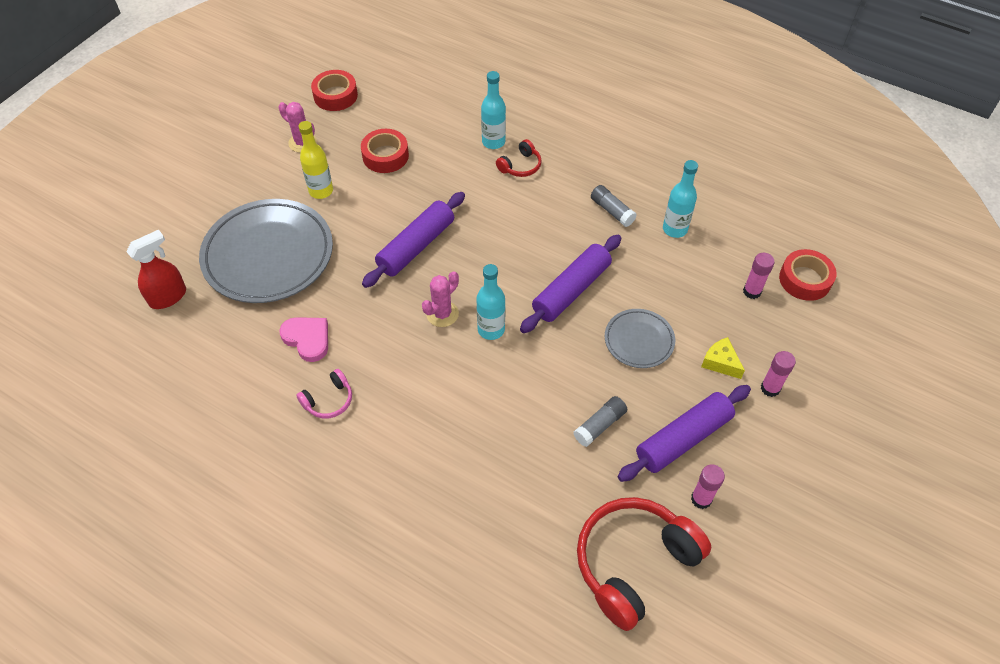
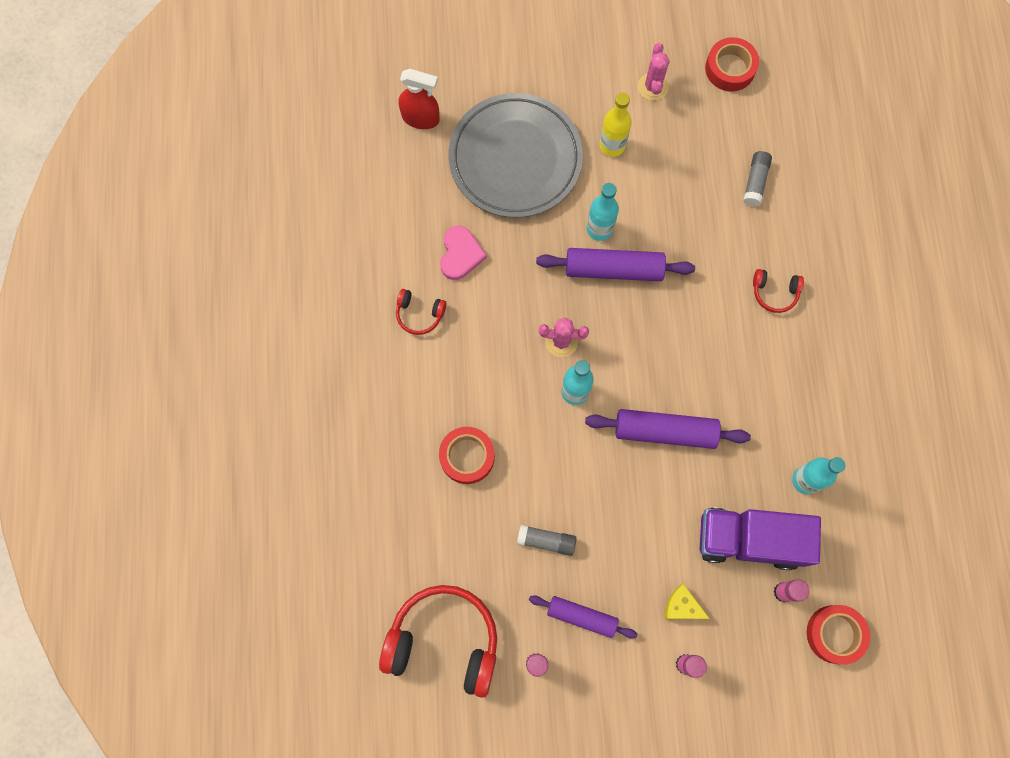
camera: 55 degrees right, 20 degrees up
(328, 400) = (419, 314): pink headphones -> red headphones
(385, 156) = (693, 167): red tape -> red tape (467, 456)
(493, 142) = (785, 248): turquoise bottle -> turquoise bottle (599, 229)
(612, 211) = (783, 410): grey glue stick -> grey glue stick (755, 182)
(639, 340) = (654, 522): grey plate -> none
(683, 438) = (582, 616): purple rolling pin -> purple rolling pin, size x0.66
(696, 288) = (749, 540): none -> purple truck
(720, 362) = (682, 606): yellow cheese -> yellow cheese turned 75 degrees counterclockwise

